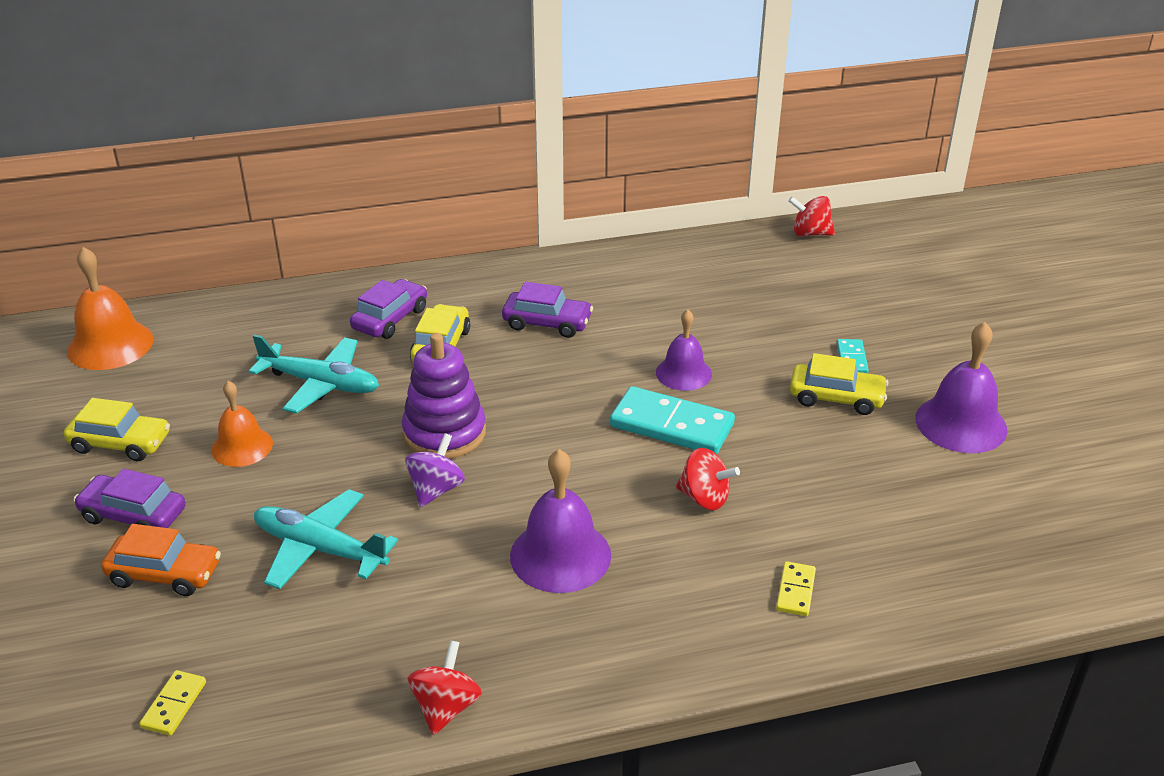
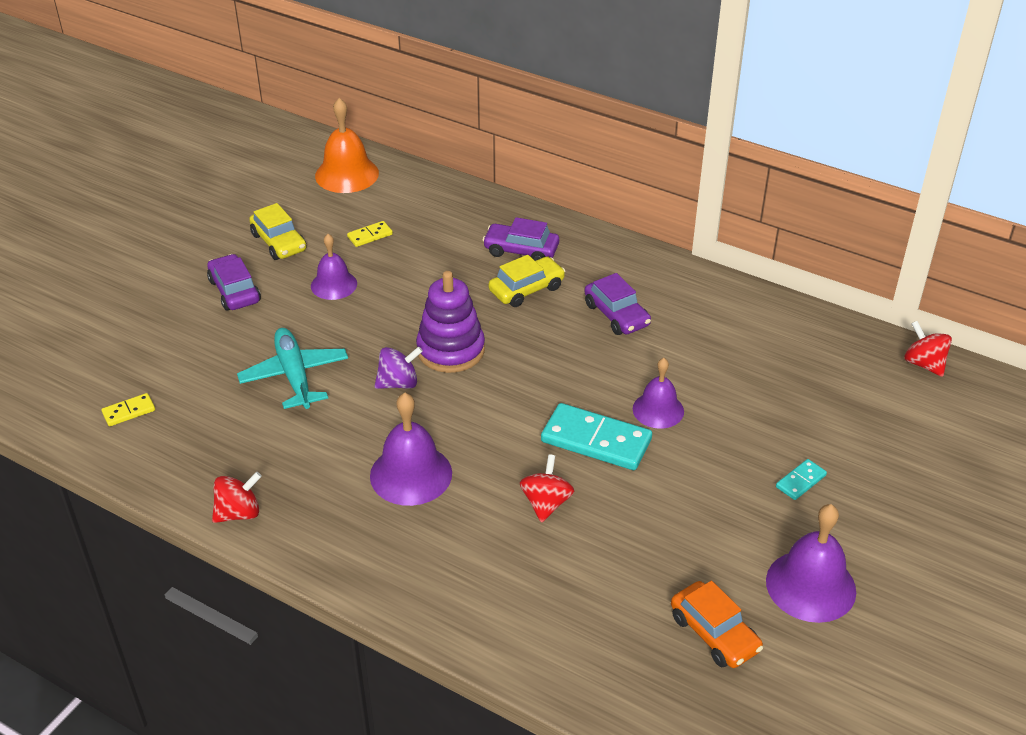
camera: 45 degrees right, 5 degrees up
(165, 573) = (208, 336): orange car -> orange car (714, 633)
(242, 446) = (334, 285): orange bell -> purple bell
(321, 384) = (424, 271): turquoise plane -> none
(390, 319) = (521, 250): purple car -> purple car turned 150 degrees counterclockwise
(671, 425) = (596, 440): turquoise domino -> turquoise domino turned 45 degrees counterclockwise
(704, 498) = (546, 503): red spinning top -> red spinning top turned 150 degrees counterclockwise
(795, 591) = (515, 603): yellow domino -> yellow domino (370, 236)
(836, 398) = (743, 501): yellow car -> none

